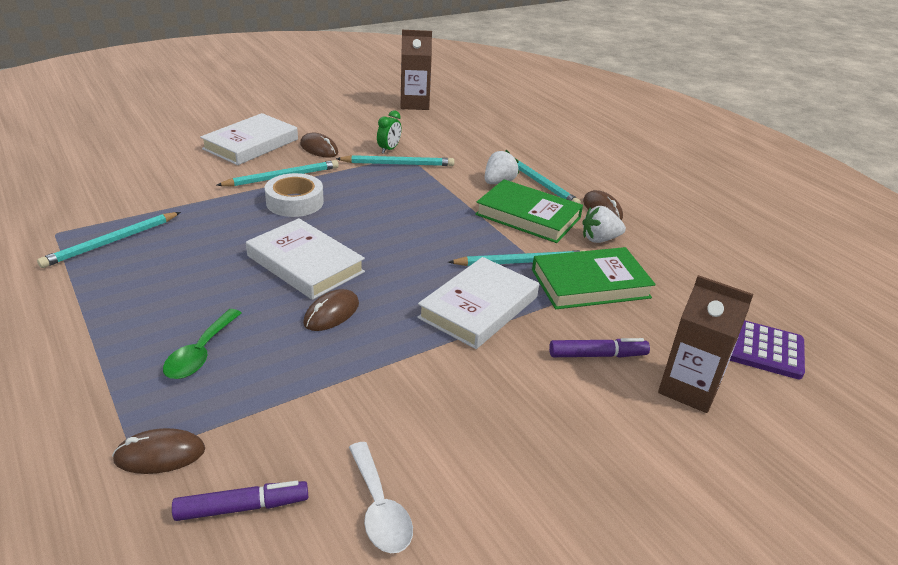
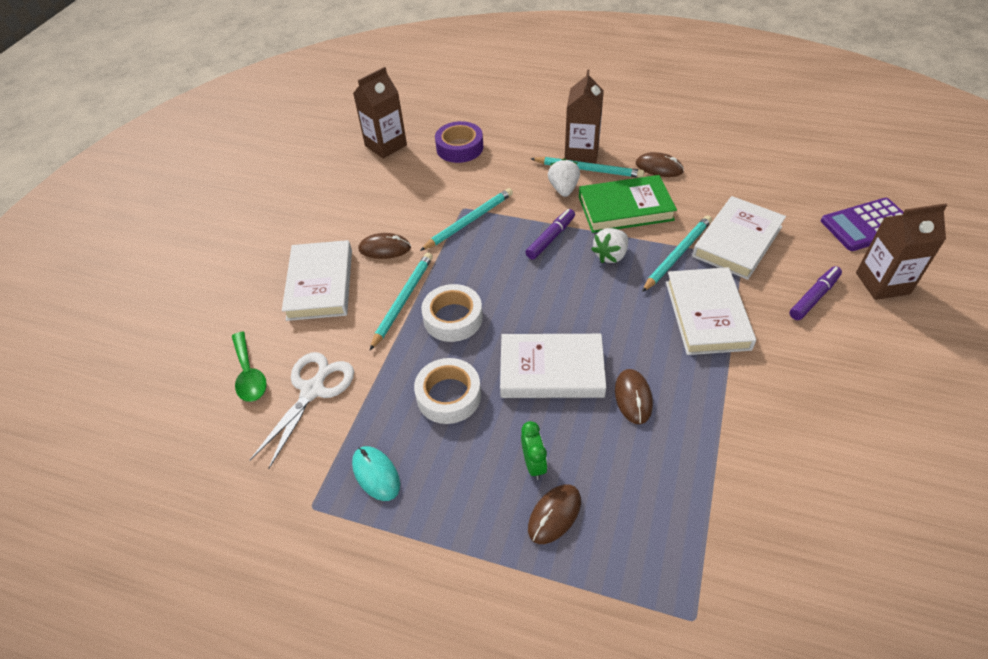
camera: 35 degrees left, 15 degrees up
(111, 242) = (376, 474): turquoise pencil -> turquoise mouse
(155, 186) = (313, 390): none -> white scissors
(160, 455) = (708, 603): brown mouse -> brown mouse (554, 515)
(200, 353) = (606, 507): green spoon -> green spoon (249, 374)
(219, 235) = (448, 396): none -> white tape
(242, 507) = (806, 586): purple marker -> purple marker (550, 238)
(379, 508) = (866, 511): white spoon -> none
(389, 149) = (440, 210): green clock -> green clock (534, 464)
(462, 127) = (459, 148): none -> purple tape
(551, 171) = (581, 152): none -> brown carton
(590, 284) = (737, 241): green book -> white book
(599, 239) = (693, 197): white strawberry -> white strawberry (610, 255)

